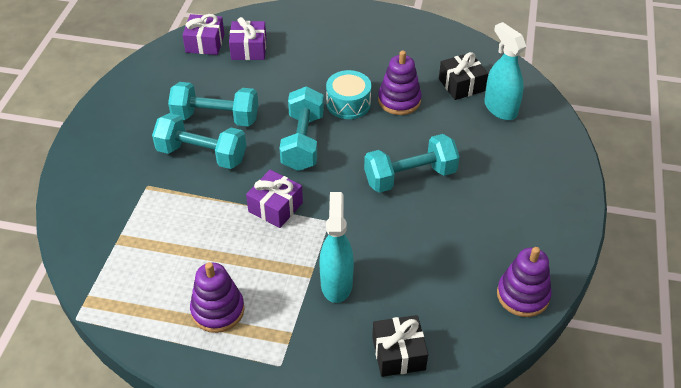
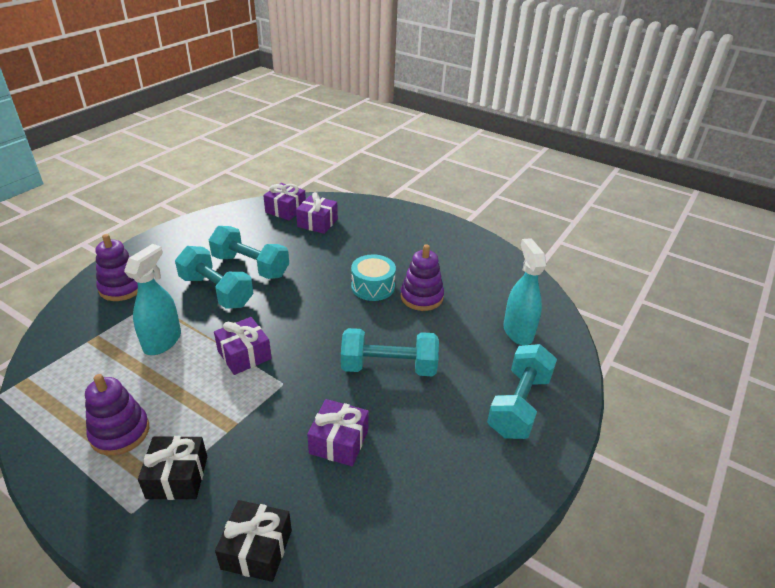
camera: 20 degrees right, 10 degrees down
(303, 142) = (310, 306): turquoise dumbbell -> turquoise dumbbell (519, 405)
(336, 283) = (247, 447): turquoise spray bottle -> turquoise spray bottle (162, 341)
(408, 253) = (339, 441): none -> purple gift
(461, 85) = (490, 300): black gift -> black gift (177, 477)
(523, 295) = (435, 535): purple stacking toy -> purple stacking toy (122, 287)

